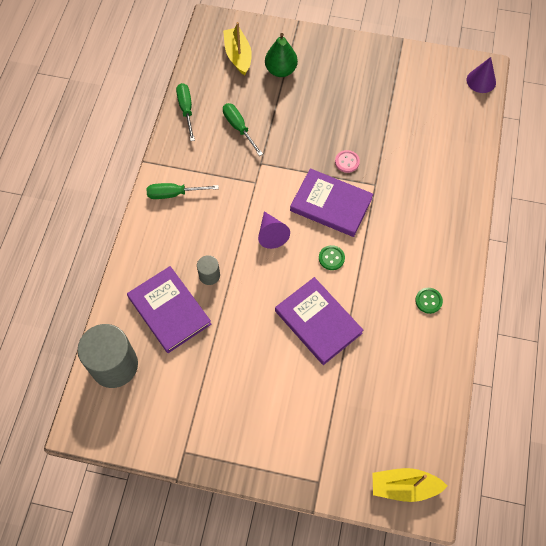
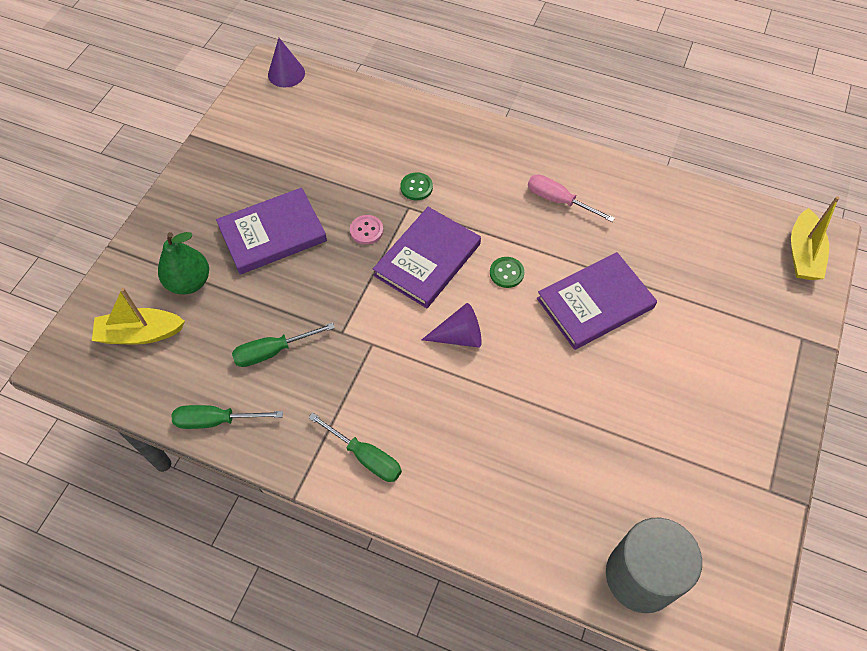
camera: 80 degrees left, 5 degrees down
(169, 311) = (560, 486): purple book -> purple book (272, 234)
(174, 194) = (365, 457): green screwdriver -> green screwdriver turned 60 degrees counterclockwise
(209, 275) = (511, 424): grey cylinder -> none
(409, 288) = (558, 201): none -> pink screwdriver
(428, 301) = (578, 186): green button -> green button (416, 187)

